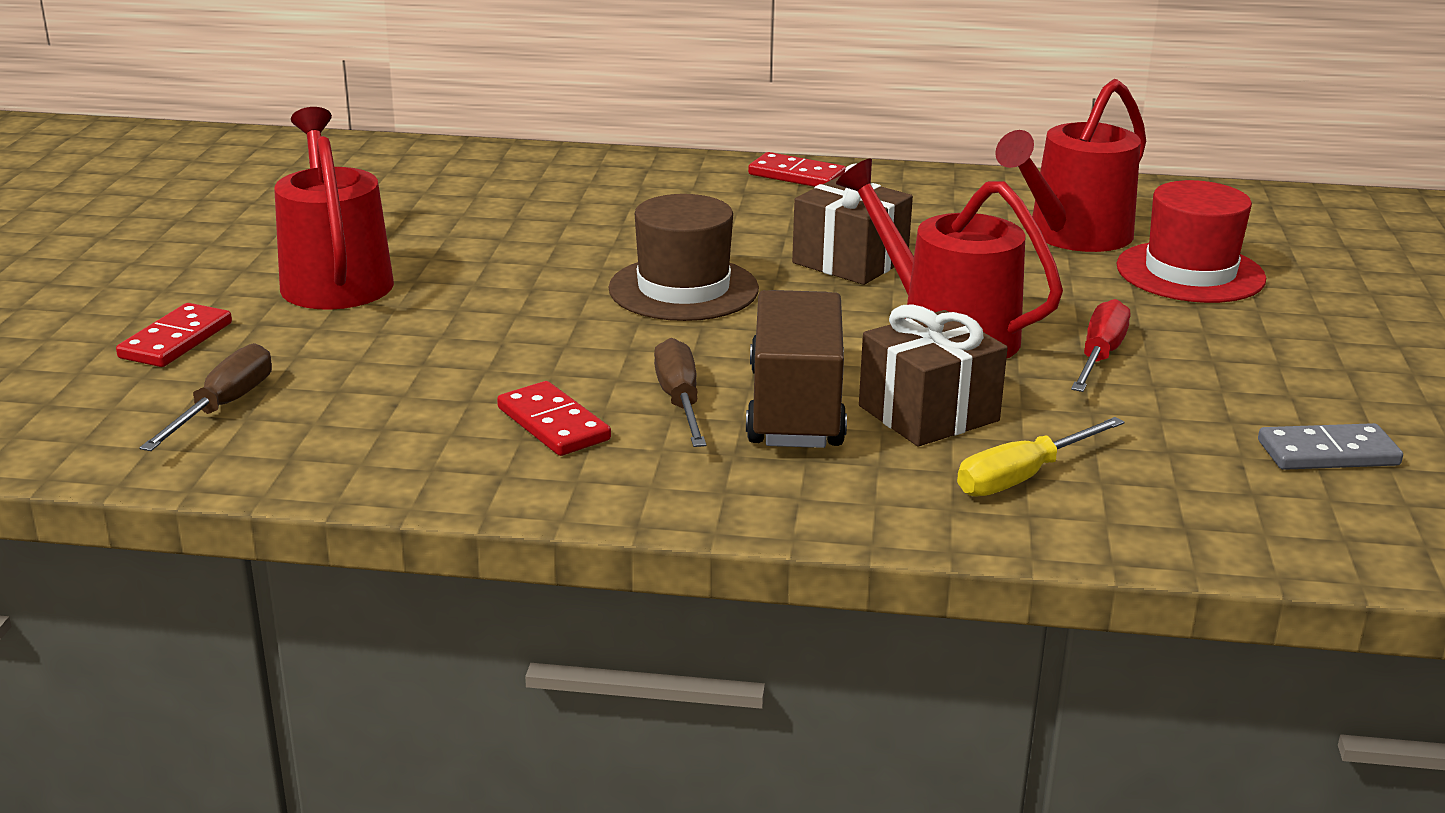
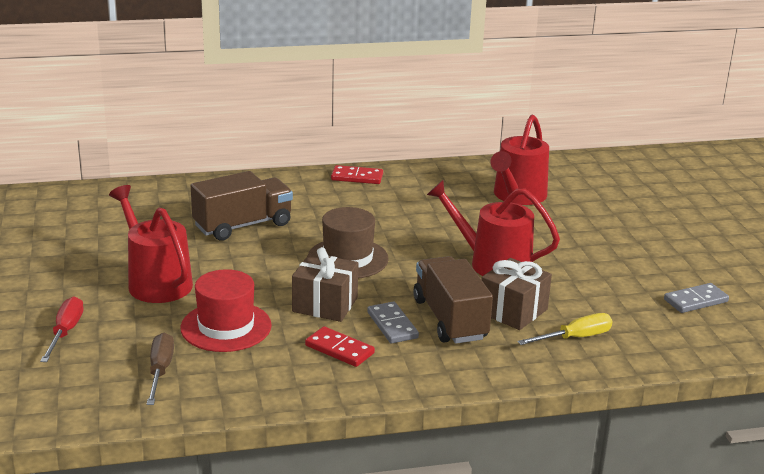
camera: 20 degrees left, 0 degrees up
(176, 340) = (99, 335): red domino -> none
(545, 219) = (243, 225): none -> brown truck
(680, 401) = (392, 325): brown screwdriver -> grey domino
(850, 261) = (420, 228): brown gift -> brown gift (325, 304)
(1022, 477) = (575, 338): yellow screwdriver -> yellow screwdriver turned 150 degrees counterclockwise
(1099, 356) = (570, 265): red screwdriver -> red screwdriver (65, 332)
(1190, 273) = (584, 210): red hat -> red hat (226, 327)

